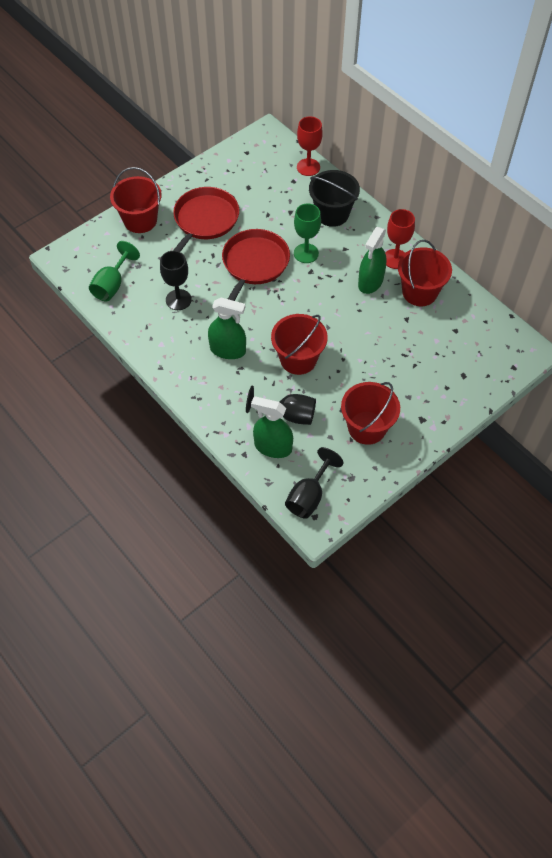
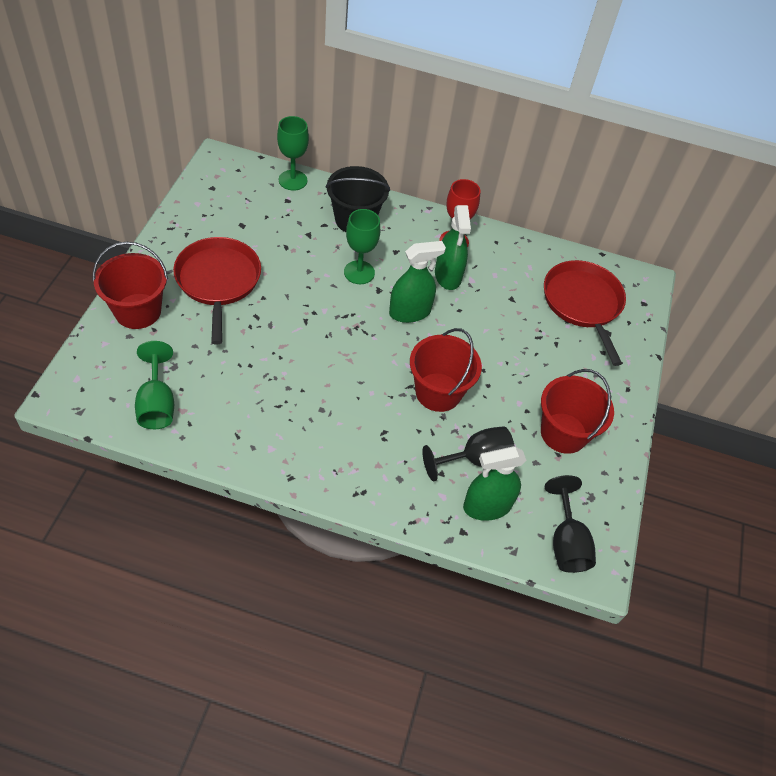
camera: 40 degrees left, 5 degrees down
(178, 300) = (253, 385): black goblet -> none
(228, 350) = (354, 418): green spray bottle -> green spray bottle (410, 312)
(254, 264) = (312, 307): red pan -> red pan (583, 303)
(308, 167) = (293, 180): red goblet -> green goblet
(419, 292) = (503, 266): red bucket -> none

